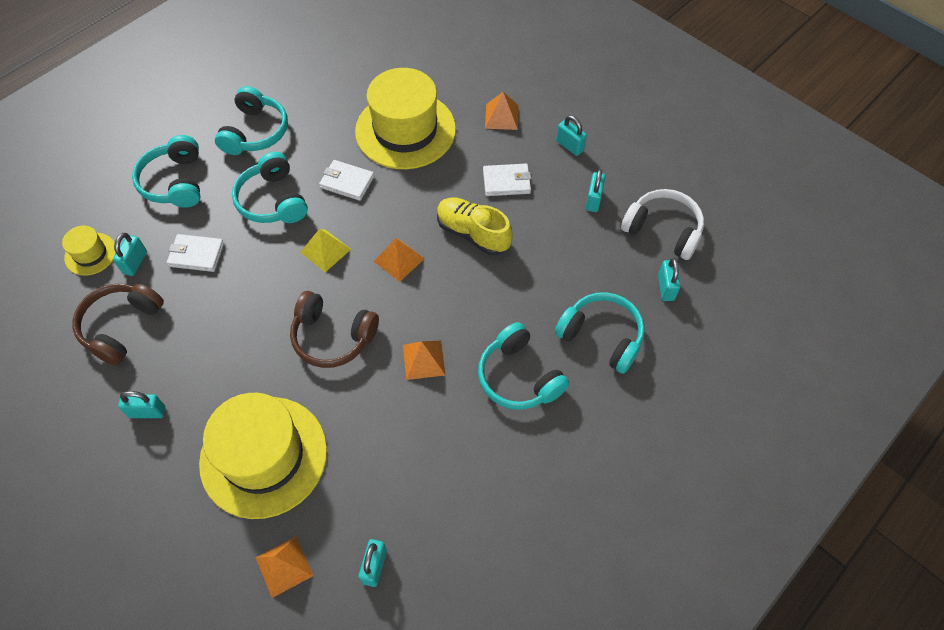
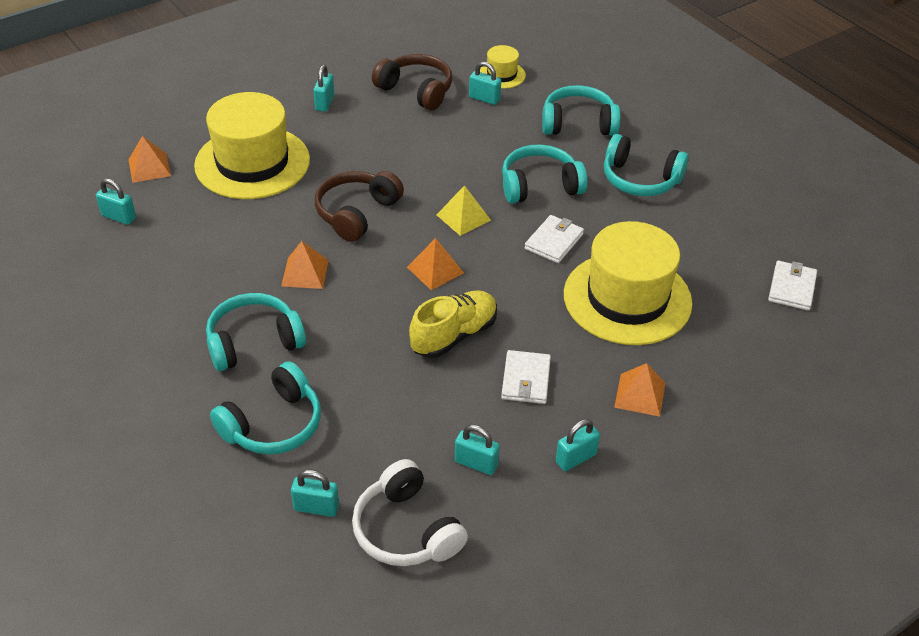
camera: 100 degrees right, 15 degrees down
(196, 254) = (483, 134): white wallet -> white wallet (792, 288)
(663, 230) = (406, 530): white headphones -> white headphones turned 105 degrees clockwise

